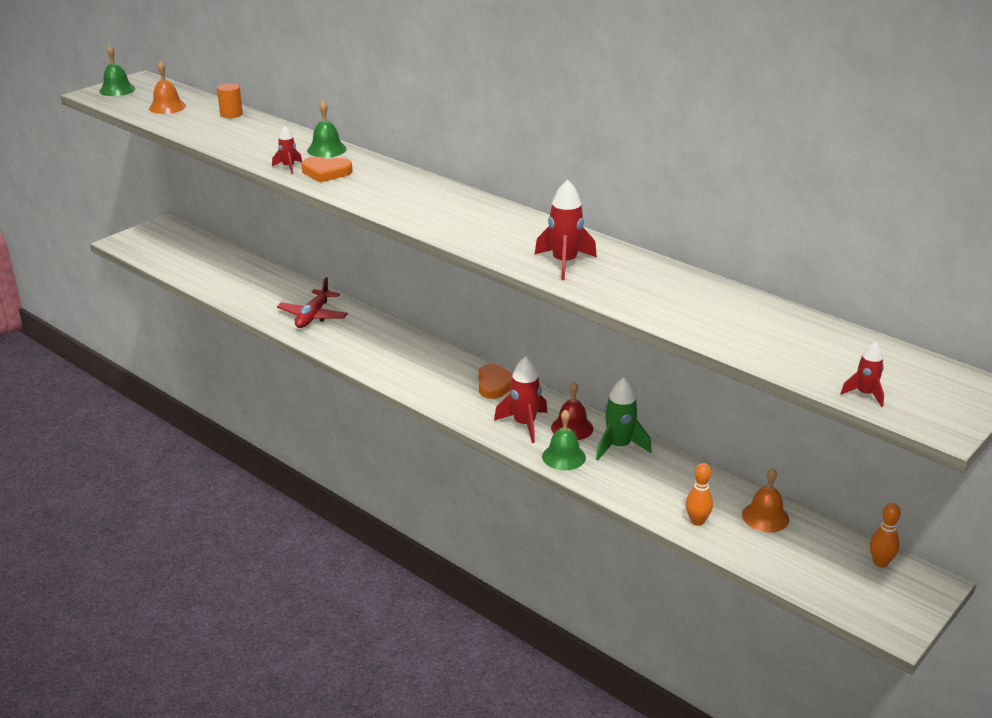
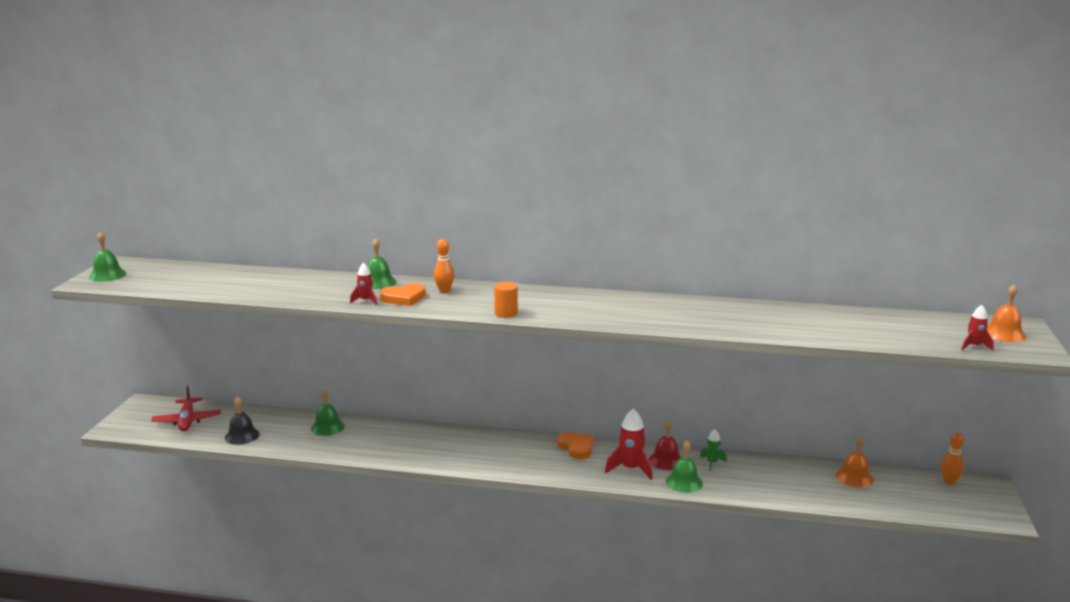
camera: 30 degrees left, 10 degrees down
(167, 107) = (181, 279): orange bell -> orange bell (1004, 333)
(211, 279) = (242, 436): none -> black bell
(231, 114) = (251, 273): orange cylinder -> orange cylinder (506, 313)
(289, 292) = (327, 427): none -> green bell
(313, 316) = (371, 440): red plane -> red plane (187, 421)
(564, 263) = (678, 317): red rocket -> none
(619, 446) = (712, 463): green rocket -> green rocket, size x0.57
(697, 521) = (819, 495): orange bowling pin -> orange bowling pin (444, 291)

